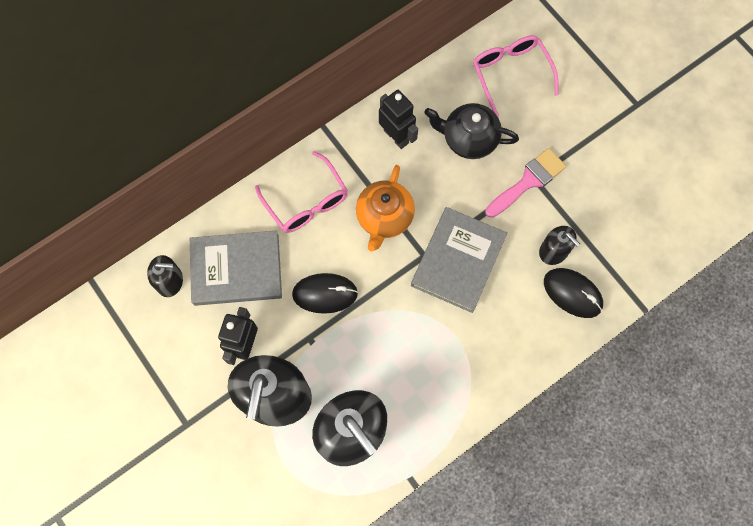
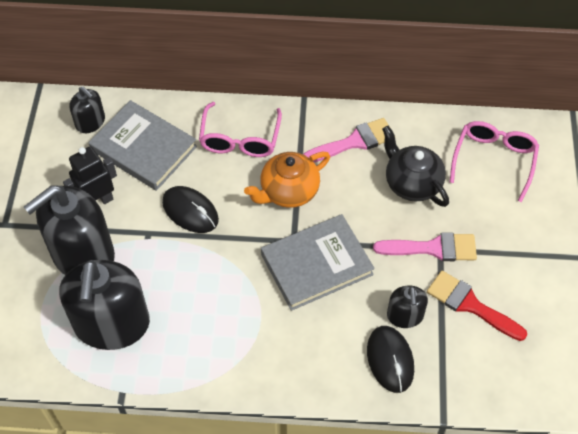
camera: 40 degrees right, 15 degrees down
(396, 136) = (354, 142): black robot -> pink brush
(590, 206) = (470, 305): none -> red brush

